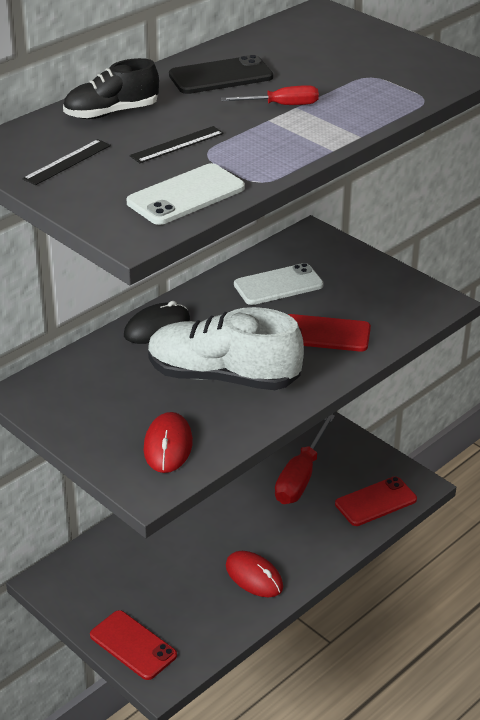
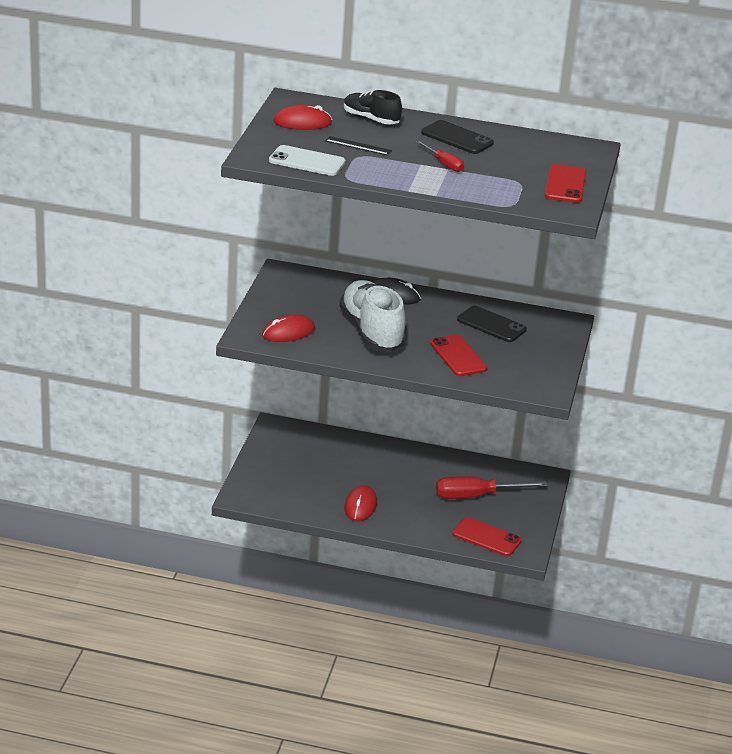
camera: 55 degrees right, 5 degrees down
(67, 162) = (302, 122): black ruler -> red mouse
(133, 645) = (257, 477): red phone -> red phone (565, 184)
(278, 285) = (491, 325): white phone -> black phone

